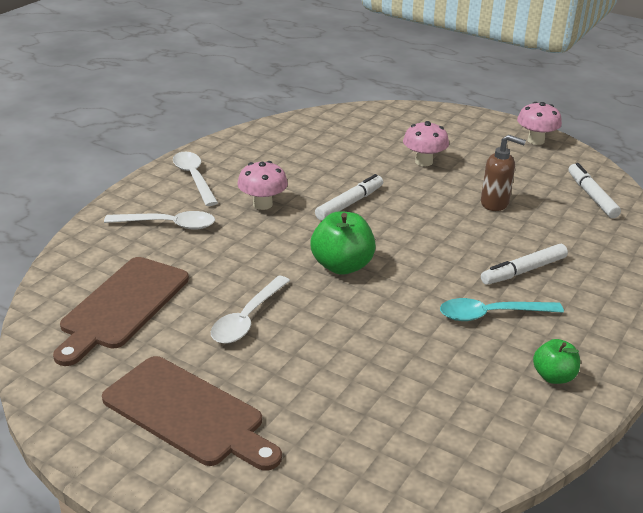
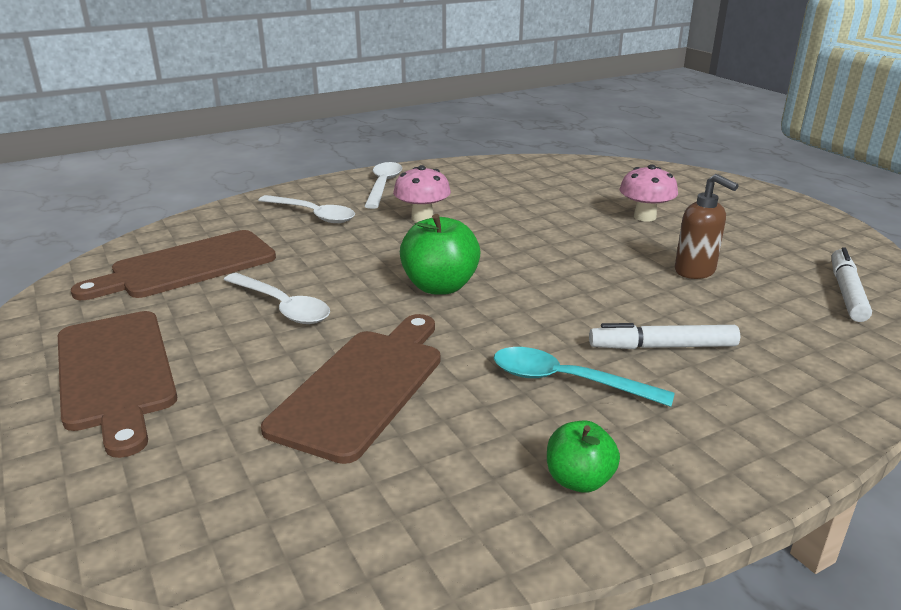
camera: 30 degrees right, 5 degrees down
(247, 319) = (283, 307): white spoon -> white spoon turned 105 degrees counterclockwise
(349, 203) = (515, 235): white marker -> none
(374, 362) = (363, 387): none -> brown cutting board
(535, 140) = (816, 224): pink mushroom -> none

